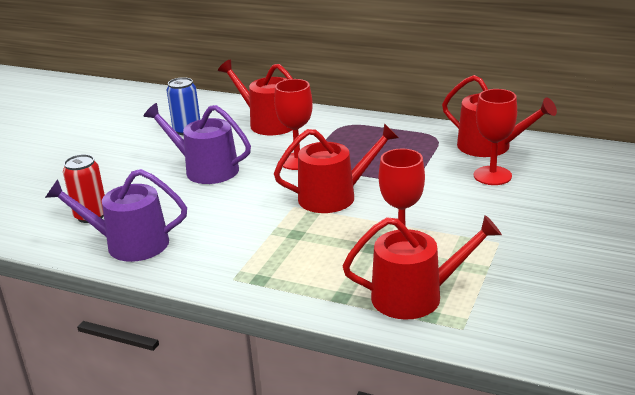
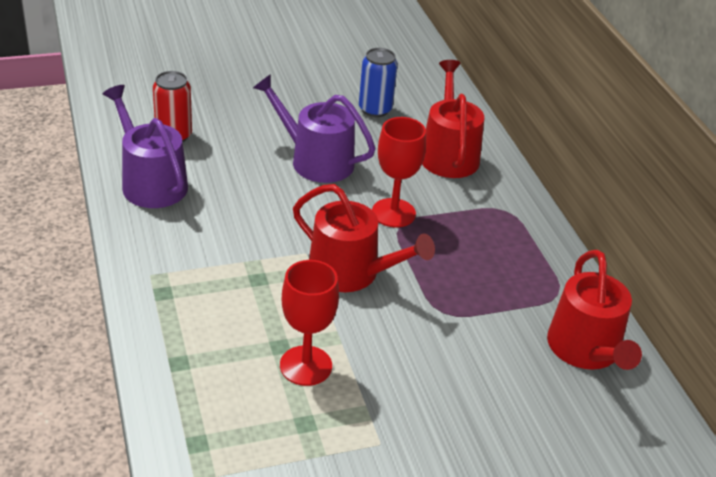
camera: 45 degrees right, 10 degrees up
(205, 169) = (315, 160): purple watering can -> purple watering can turned 45 degrees counterclockwise
(416, 296) = (222, 418): red watering can -> none
(492, 176) = (519, 380): red goblet -> none

